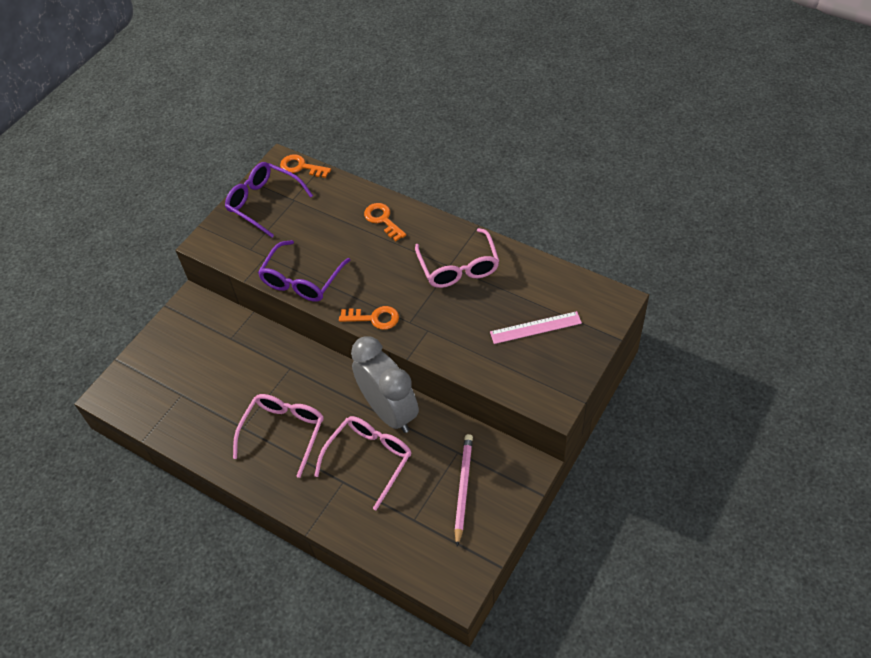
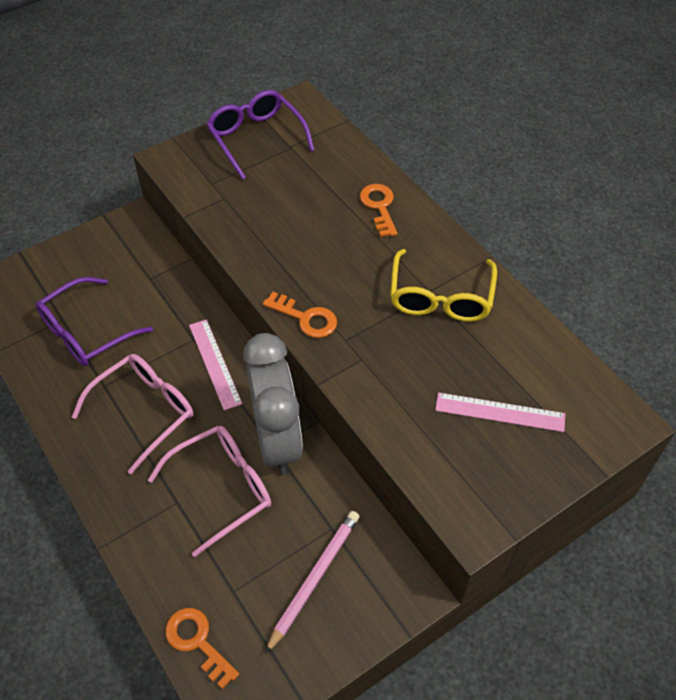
camera: 20 degrees right, 0 degrees up
(301, 167) = (319, 114): orange key -> orange key (197, 642)
(302, 280) = (248, 240): purple glasses -> purple glasses (87, 332)
(315, 379) = (214, 363): none -> pink ruler
(458, 267) = (440, 297): pink glasses -> yellow glasses

